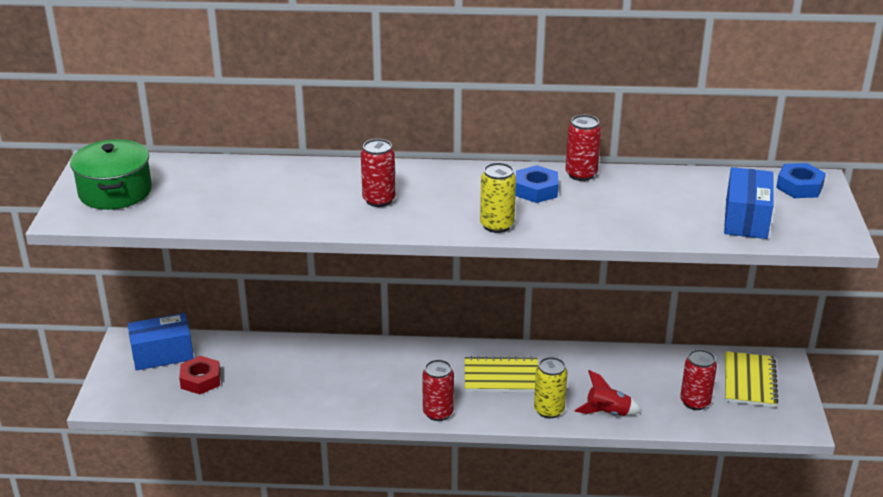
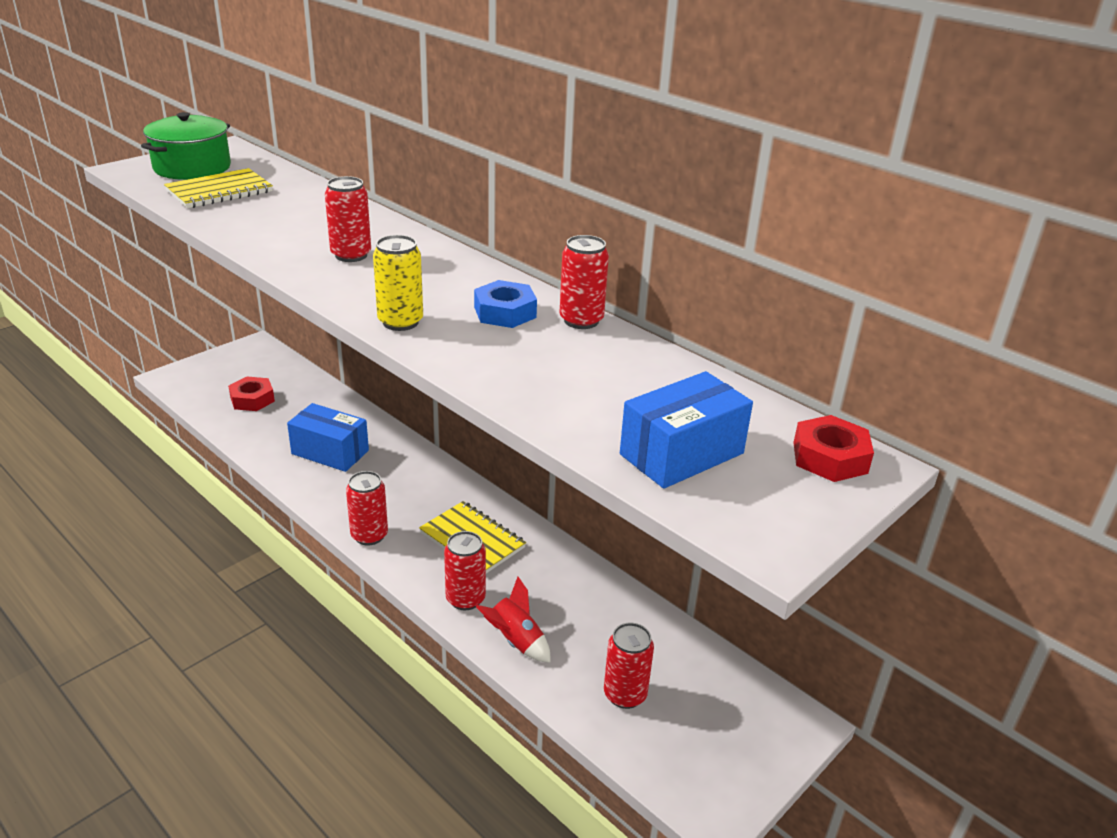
camera: 40 degrees right, 0 degrees up
(162, 354) = (261, 367): blue box -> blue box (330, 452)
(549, 410) = (465, 599): yellow can -> red can
(749, 381) = (724, 716): yellow notebook -> yellow notebook (219, 191)
(799, 187) = (830, 457): blue nut -> red nut

